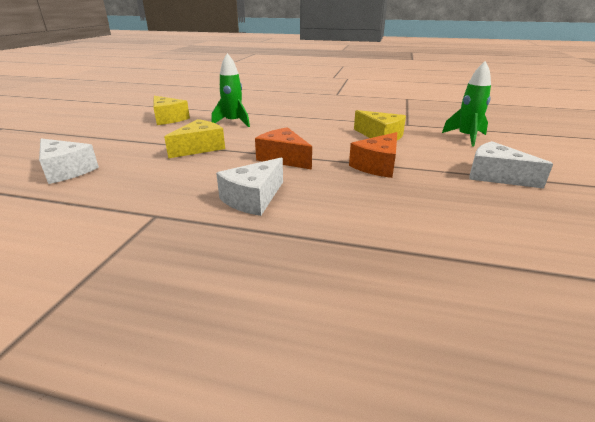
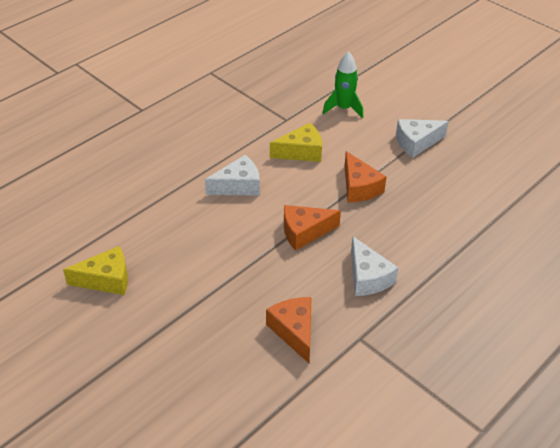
camera: 60 degrees left, 15 degrees up
(66, 170) = (221, 387): white cheese -> white cheese (238, 186)
(149, 182) = (294, 331): none -> orange cheese
(199, 148) = (234, 278): yellow cheese -> none
(233, 122) = (173, 230): green rocket -> none

